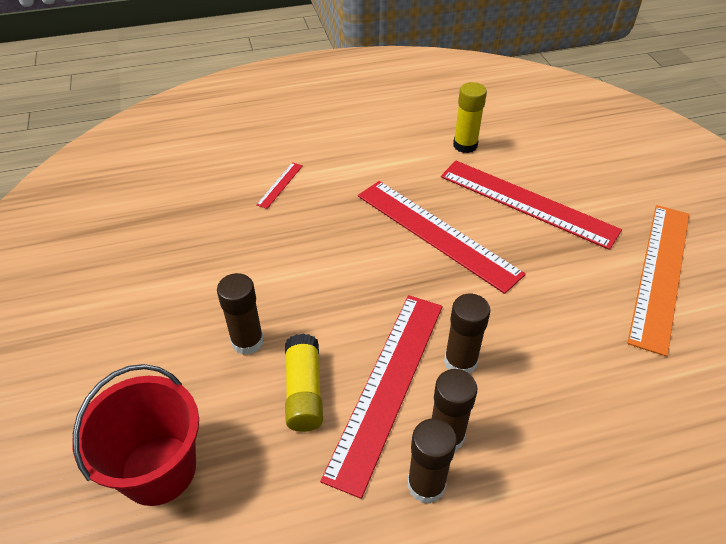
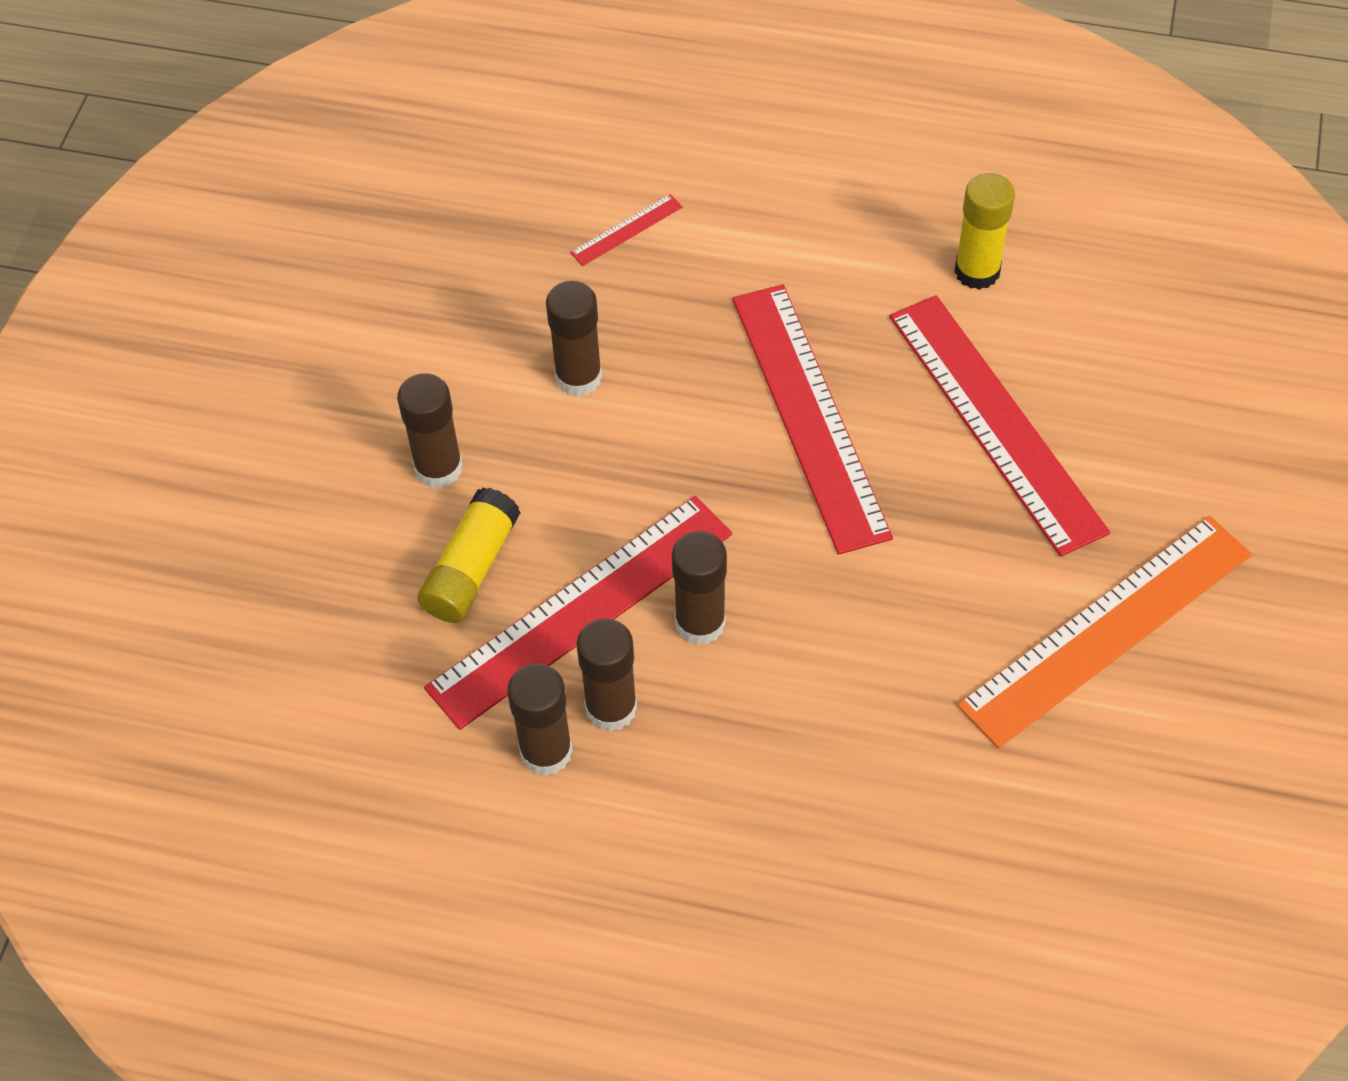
camera: 30 degrees right, 10 degrees up
(158, 469) = (250, 586): red bucket -> none
(300, 262) = (578, 377): none -> brown glue stick

